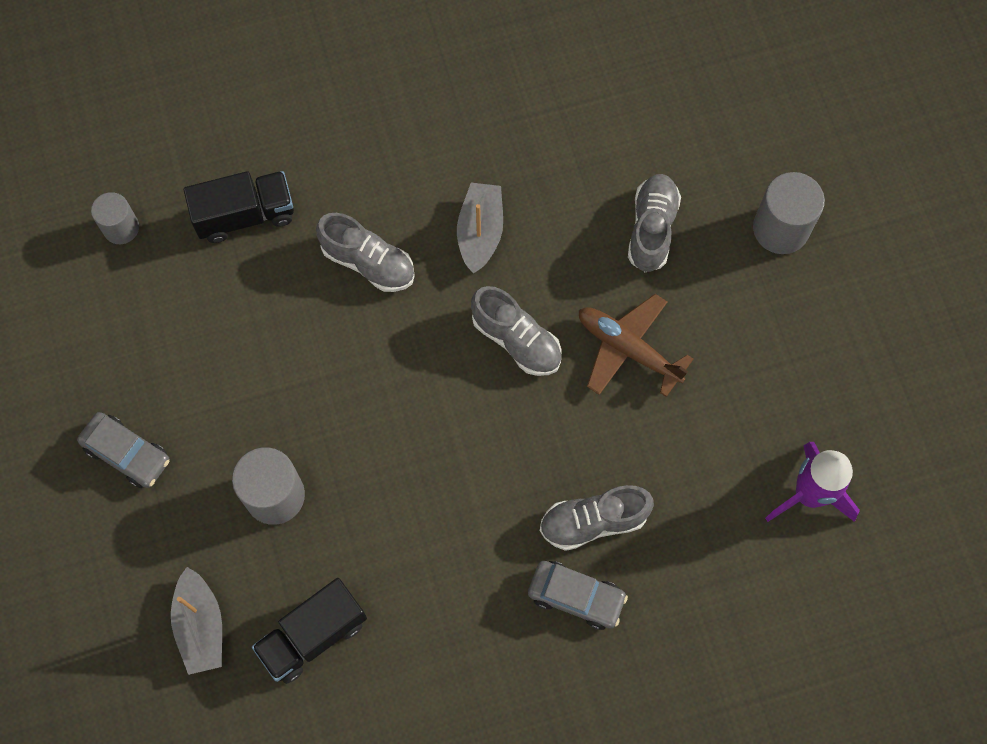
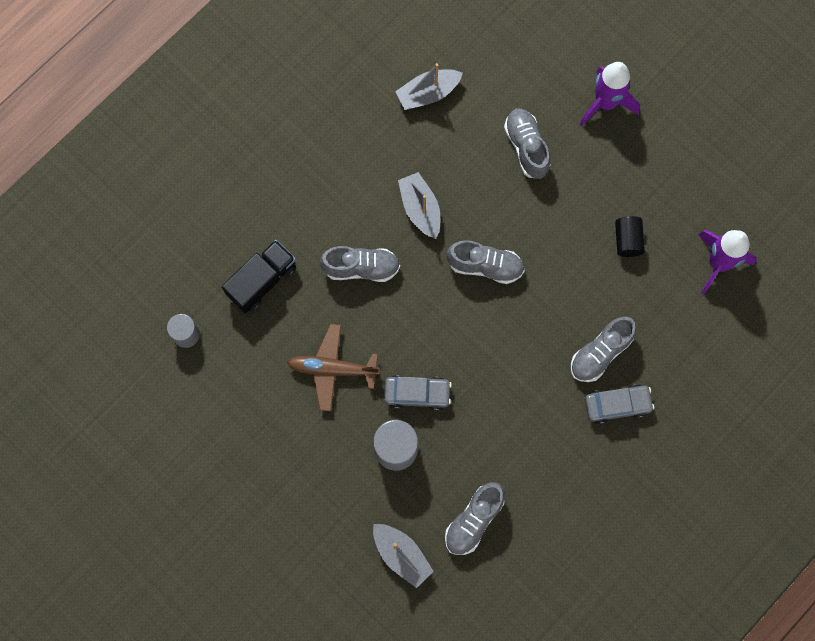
camera: 30 degrees left, 5 degrees up
(127, 453) = (286, 476): grey car -> grey car (417, 393)
(313, 635) = (473, 520): black truck -> grey shoe
(571, 107) = (428, 93): none -> grey boat
(628, 348) = (557, 233): brown plane -> brown plane (332, 369)
(710, 404) = (627, 240): none -> black cylinder
(780, 228) = (605, 103): grey cylinder -> purple rocket

